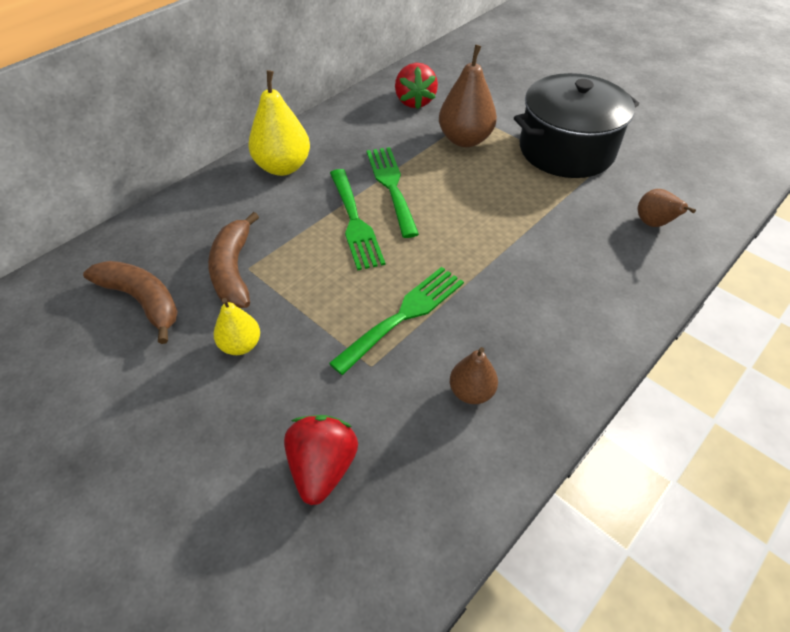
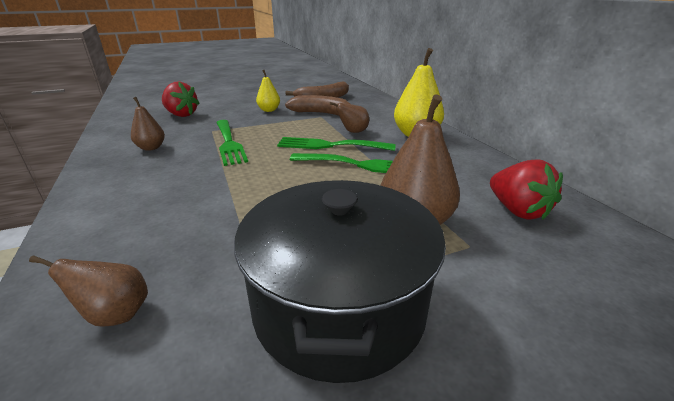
camera: 115 degrees right, 20 degrees down
(300, 217) = (353, 132): none -> brown pear
(414, 101) = (517, 210): red strawberry -> red strawberry turned 135 degrees counterclockwise

